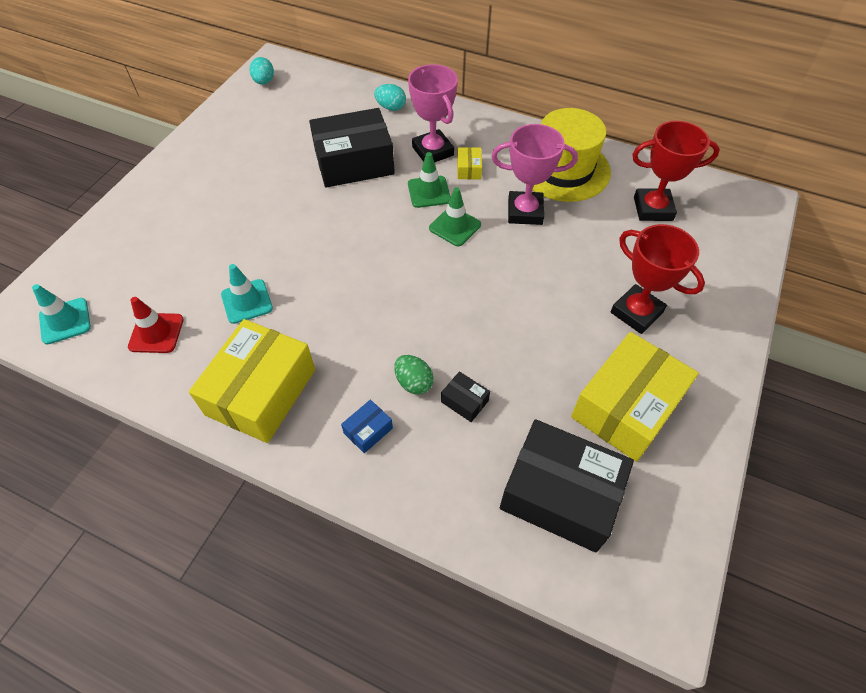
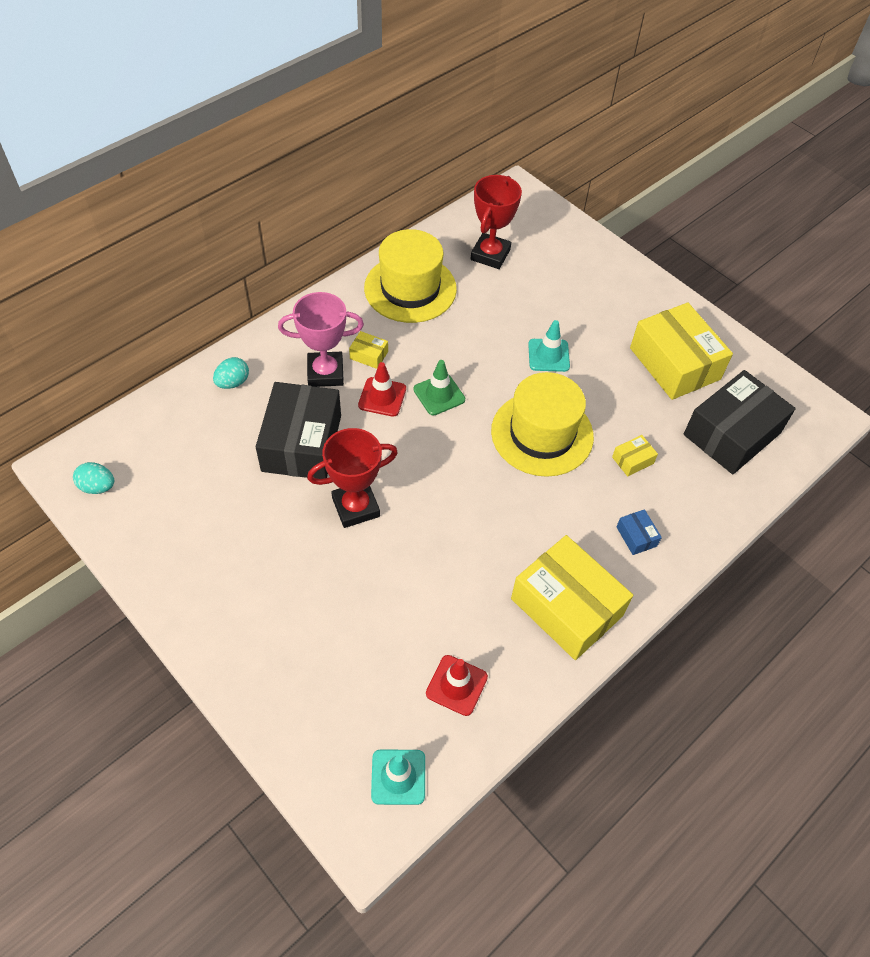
camera: 70 degrees left, 0 degrees up
(247, 301) = (452, 592): turquoise traffic cone -> turquoise traffic cone (548, 355)
(414, 382) = (601, 488): green egg -> none
(429, 192) = (382, 397): green traffic cone -> red traffic cone
(454, 314) = (542, 434): none -> yellow hat
(464, 401) = (632, 460): black box -> yellow box
(525, 212) = (448, 338): pink trophy -> none
(636, 312) = (592, 317): red trophy -> red trophy (356, 507)

